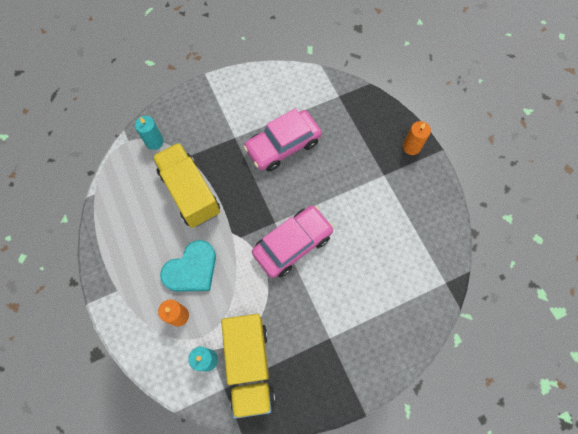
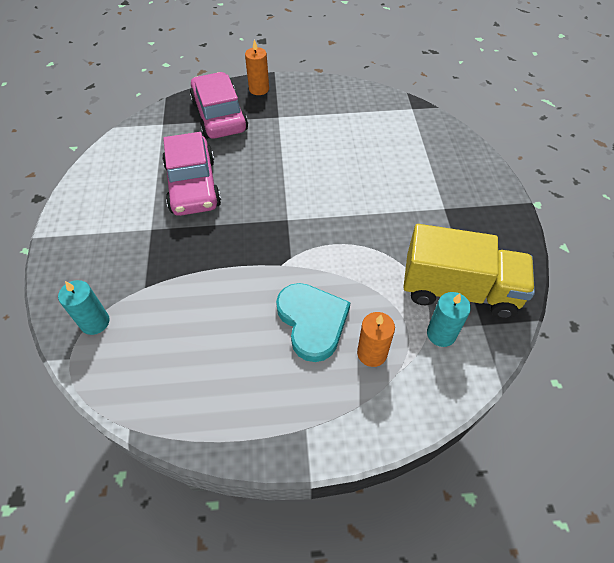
camera: 70 degrees left, 15 degrees down
(190, 192) = (200, 297): yellow truck -> none
(292, 244) = (322, 210): pink car -> pink car (219, 116)

